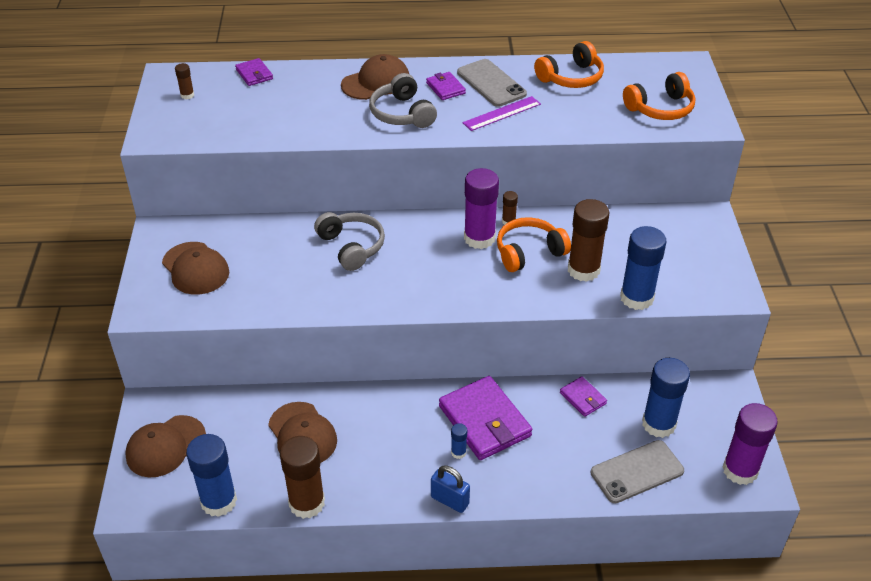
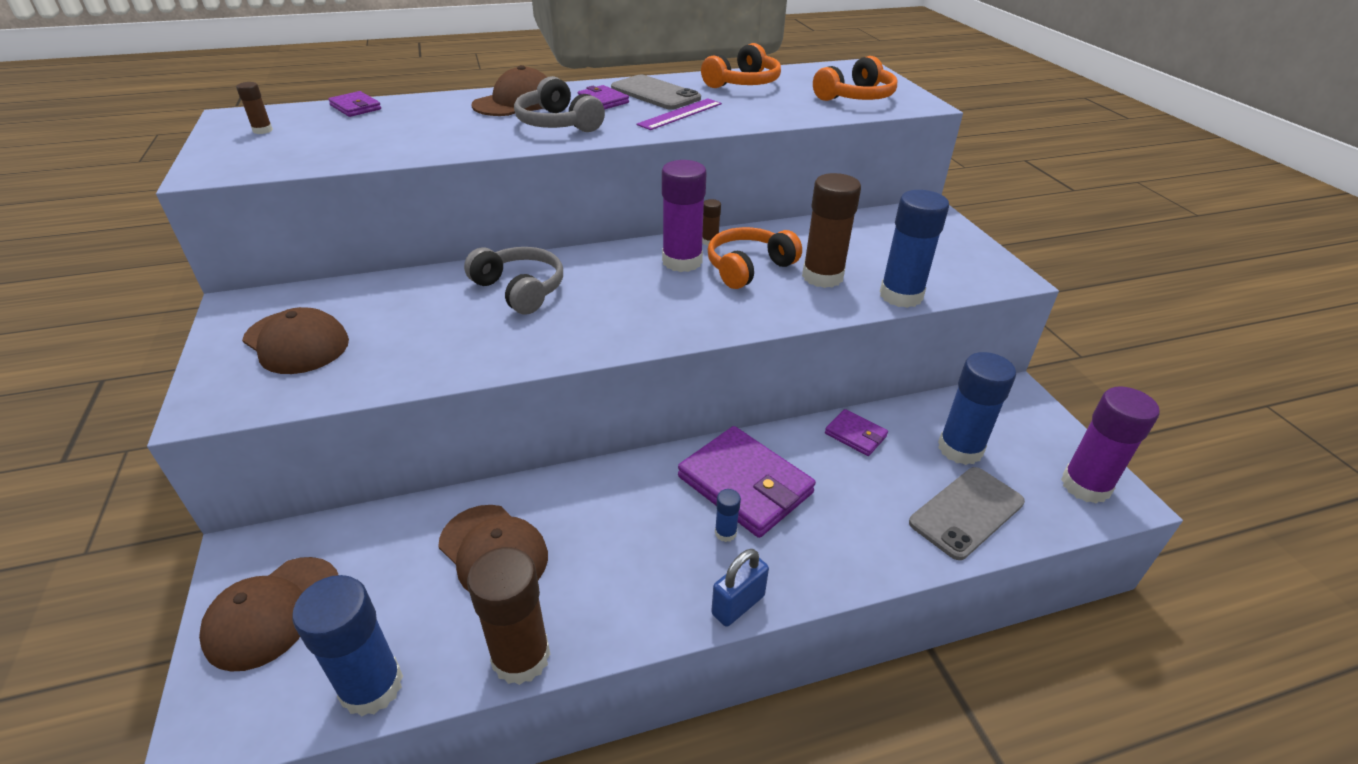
camera: 15 degrees left, 5 degrees down
(450, 500) = (738, 605): blue padlock -> blue padlock turned 60 degrees counterclockwise

